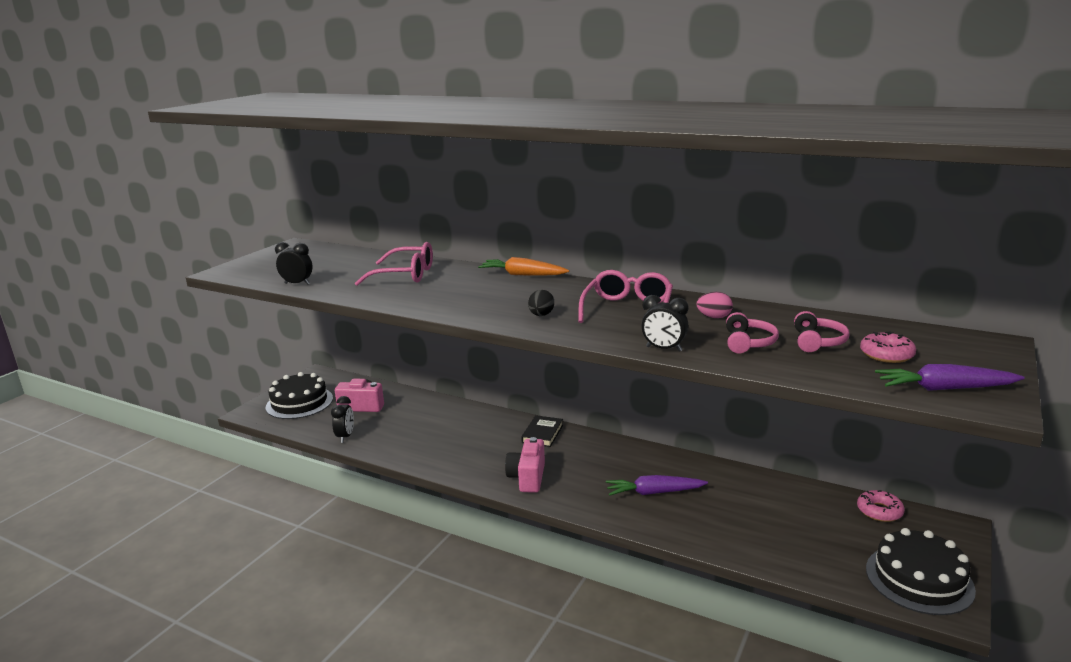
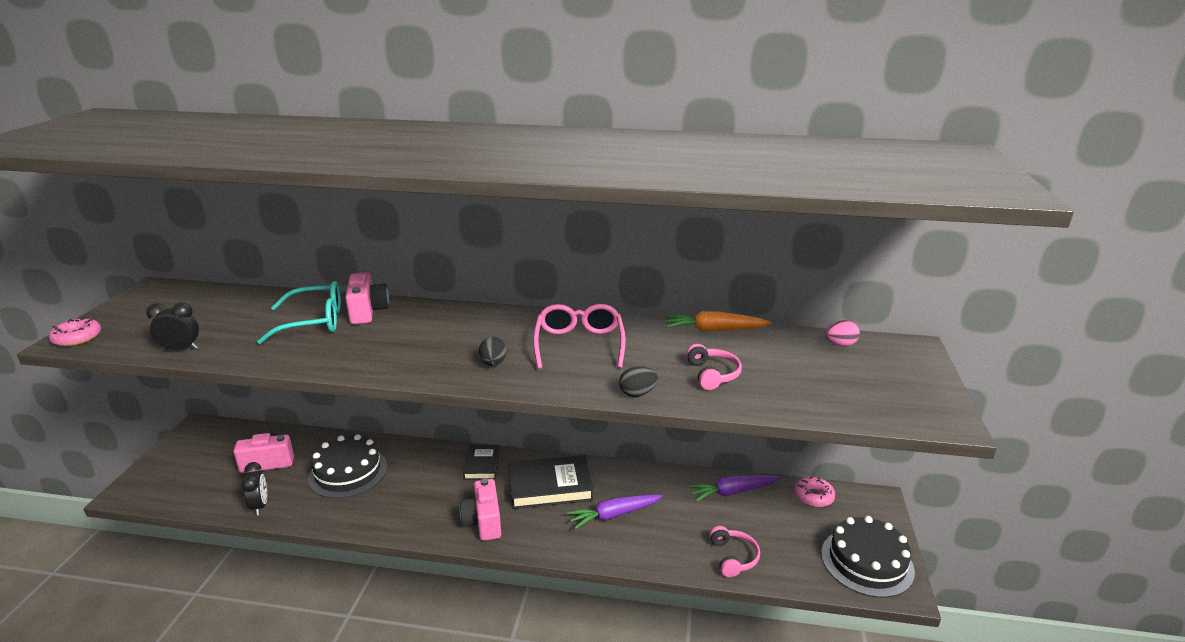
camera: 20 degrees left, 5 degrees up
(299, 402) = (187, 469): black cake -> black cake (348, 472)
(405, 275) = (314, 322): pink glasses -> turquoise glasses
(452, 271) = (367, 311): none -> pink camera
(522, 275) = (449, 308): orange carrot -> orange carrot (714, 330)
(600, 460) = (550, 486): none -> black book
(664, 349) = (637, 393): black clock -> black egg
(714, 317) = (666, 345): pink egg -> pink egg (840, 345)
(817, 342) = (772, 365): pink headphones -> pink headphones (733, 557)
(886, 354) = (836, 373): pink donut -> pink donut (77, 338)
(944, 388) = (900, 407): purple carrot -> purple carrot (732, 492)

